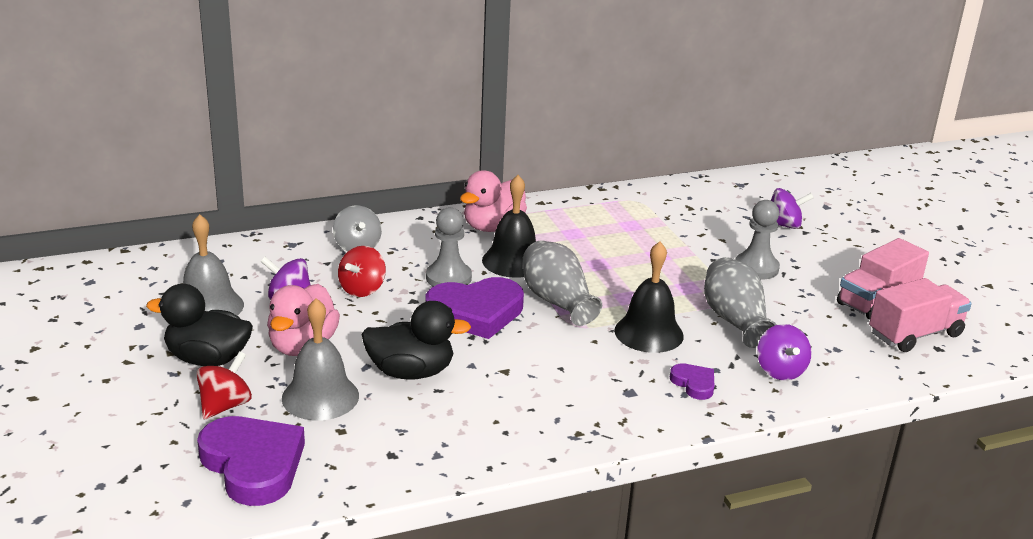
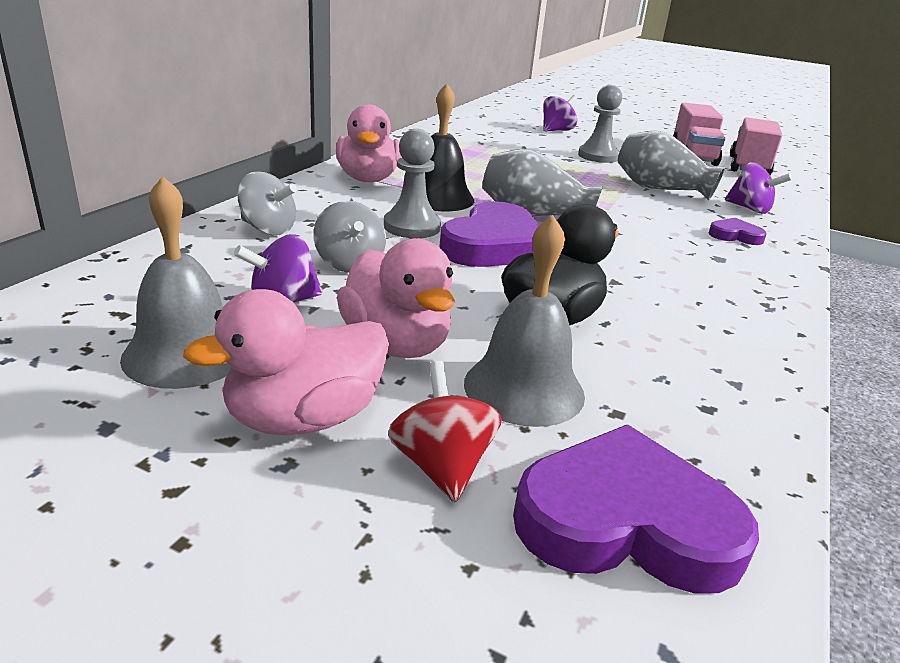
camera: 45 degrees left, 0 degrees up
(207, 359) = (304, 418): black duck -> pink duck
(362, 289) = (349, 264): red spinning top -> grey spinning top
(648, 333) = (636, 214): black bell -> none

